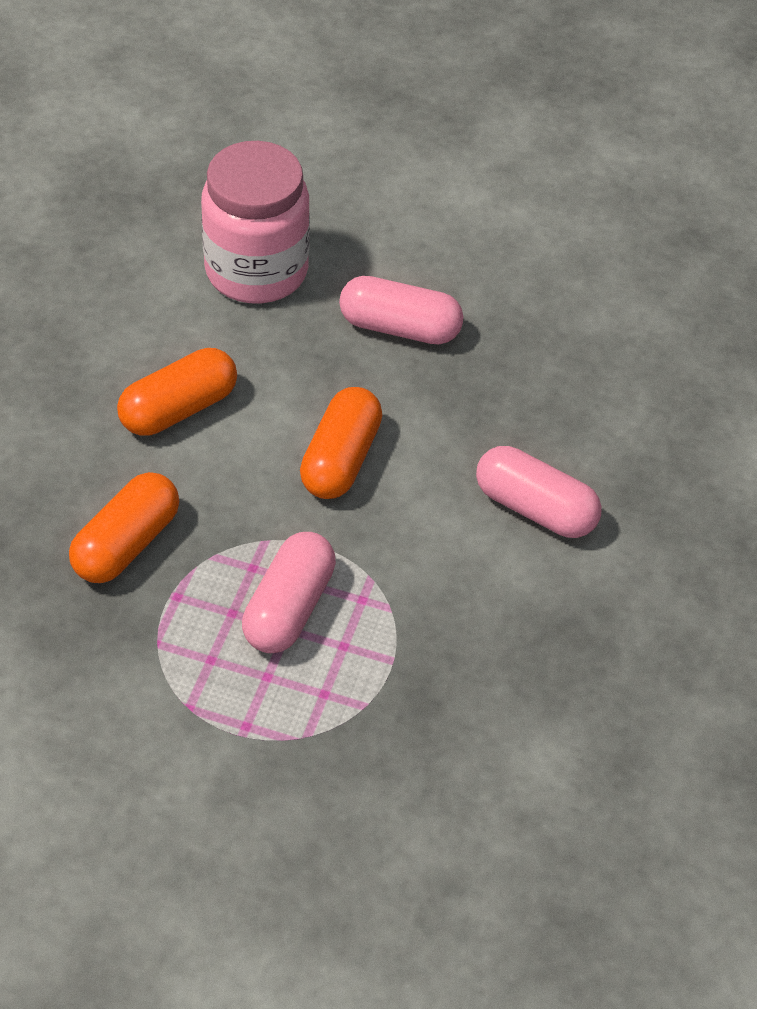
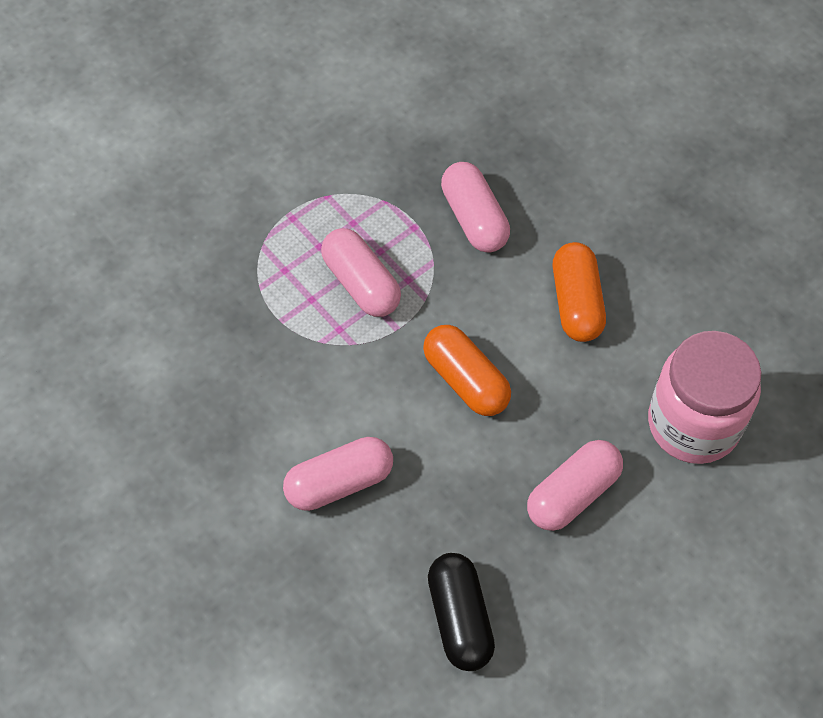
camera: 125 degrees right, 10 degrees up
(126, 544) = (474, 218): orange capsule -> pink capsule
(587, 356) = (459, 618): none -> black capsule

